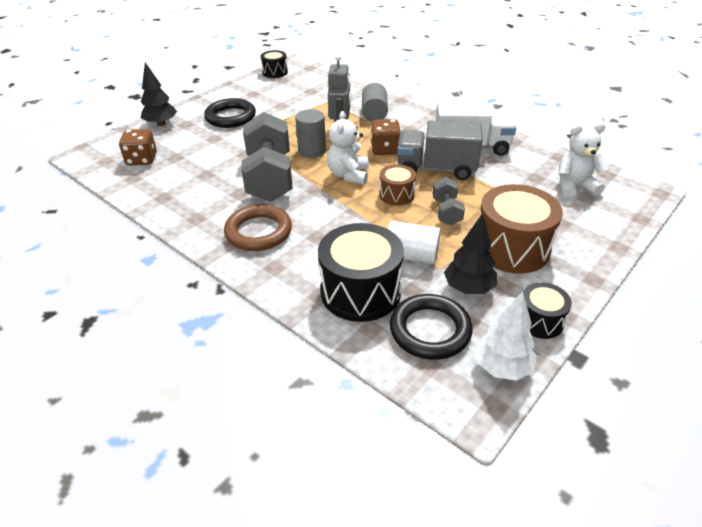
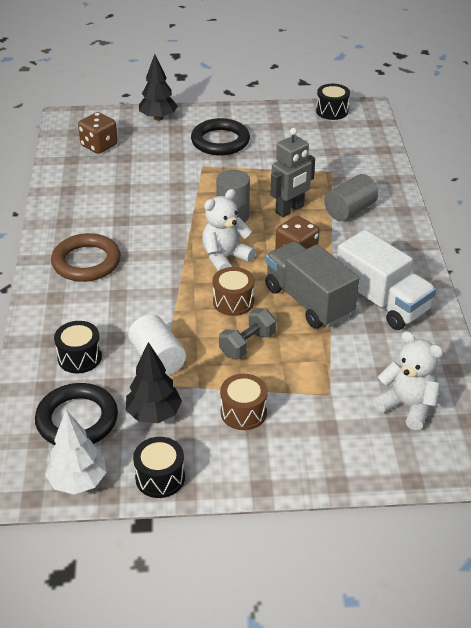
camera: 45 degrees right, 0 degrees up
(269, 177) = (162, 220): grey dumbbell -> none
(360, 291) = (79, 357): black drum -> black drum, size x0.54
(511, 248) = (243, 412): brown drum -> brown drum, size x0.54

